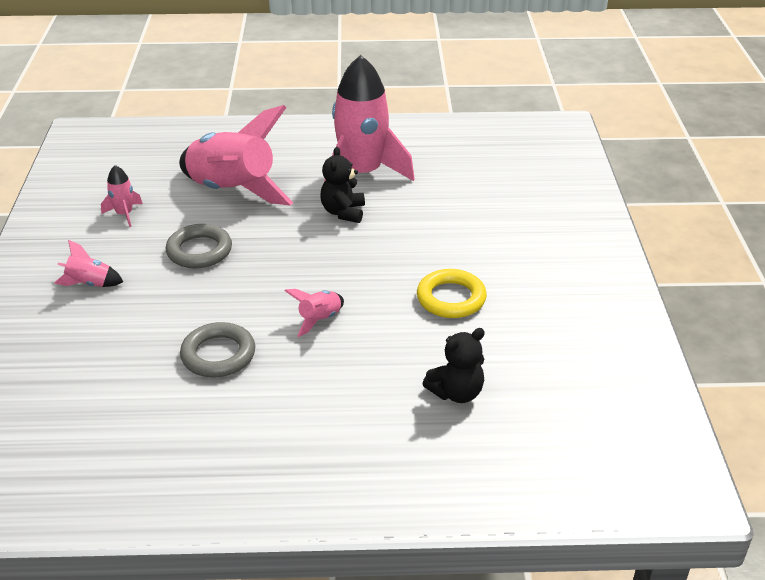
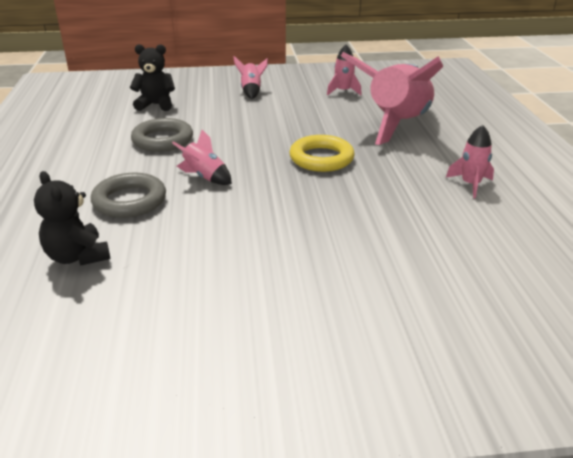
camera: 85 degrees right, 5 degrees down
(199, 251) = (300, 121): grey ring -> grey ring (129, 200)
(343, 212) = (386, 178): black teddy bear -> black teddy bear (156, 105)
(362, 174) = (470, 184): pink rocket -> pink rocket, size x0.42
(451, 298) = (239, 250): yellow ring -> yellow ring (321, 158)

